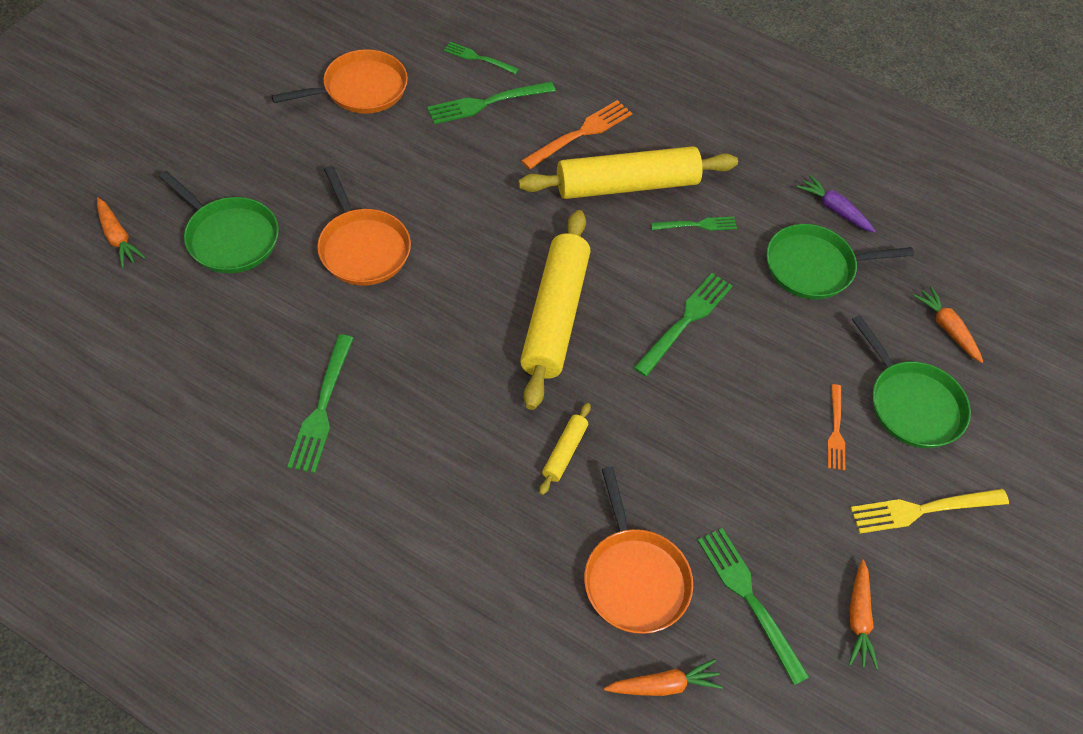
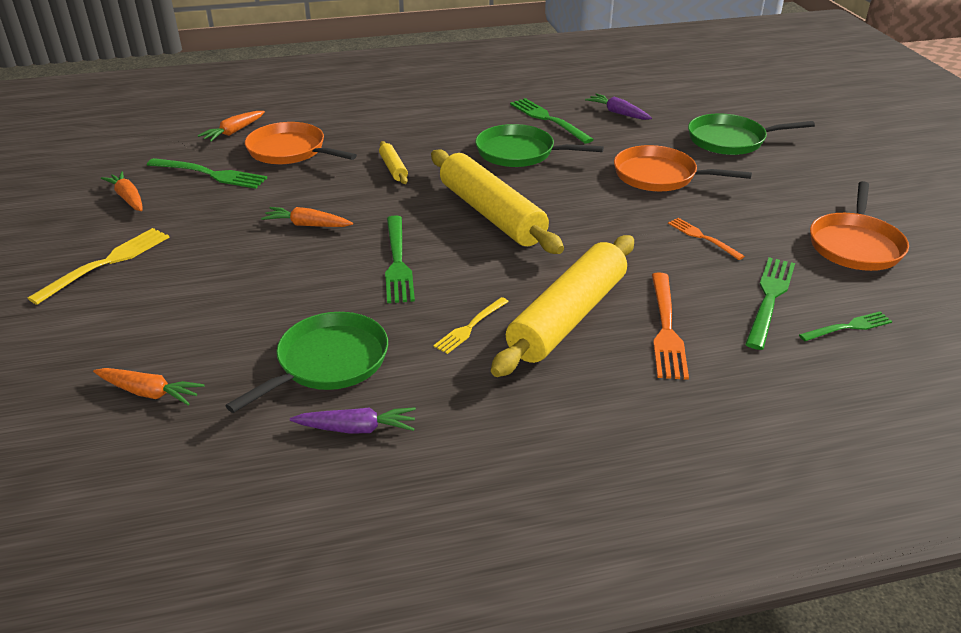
camera: 140 degrees right, 20 degrees down
(118, 238) = (773, 112): orange carrot -> orange carrot (307, 225)
(244, 359) = (618, 113): none -> purple carrot
(697, 225) = (470, 327): green fork -> yellow fork
(836, 431) = (212, 268): orange fork -> orange fork (702, 237)
(912, 405) = (153, 316): green pan -> green pan (519, 153)

